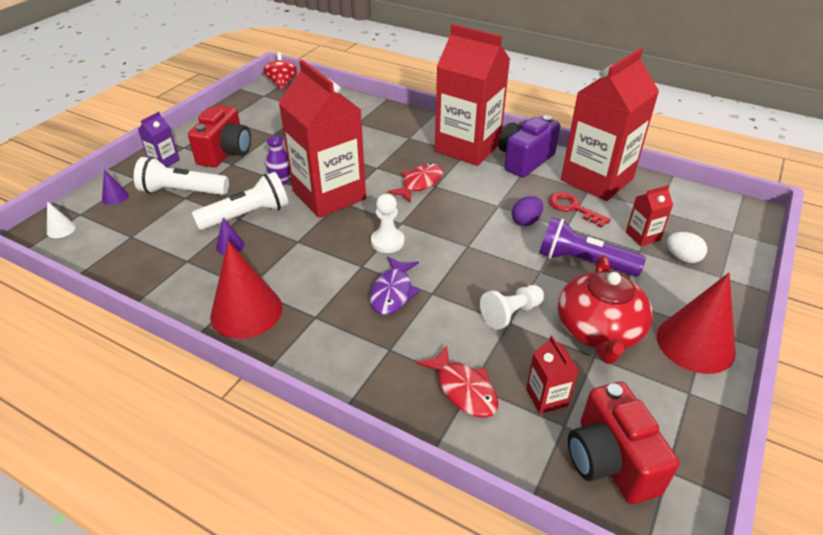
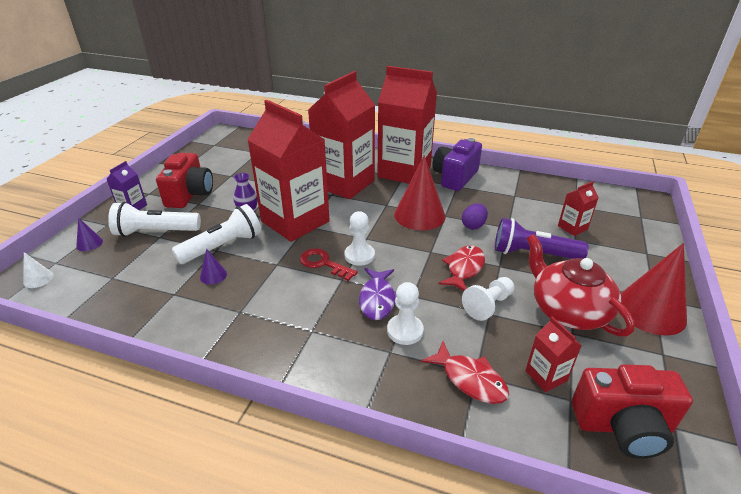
camera: 10 degrees left, 5 degrees down
(246, 311) = (244, 334): red cone -> red cone (419, 215)
(282, 84) = (228, 134): red spinning top -> none
(411, 329) = (405, 331): none -> white pawn
(420, 183) = (373, 204): red fish -> red fish (464, 268)
(573, 208) = (508, 211): red key -> red key (323, 263)
(596, 180) = (518, 187): red carton -> red carton (344, 183)
(598, 331) = (567, 310): red teapot -> red teapot turned 150 degrees clockwise
(610, 460) = (622, 426): red camera -> red camera turned 60 degrees counterclockwise
(682, 258) = (610, 241): white egg -> none

